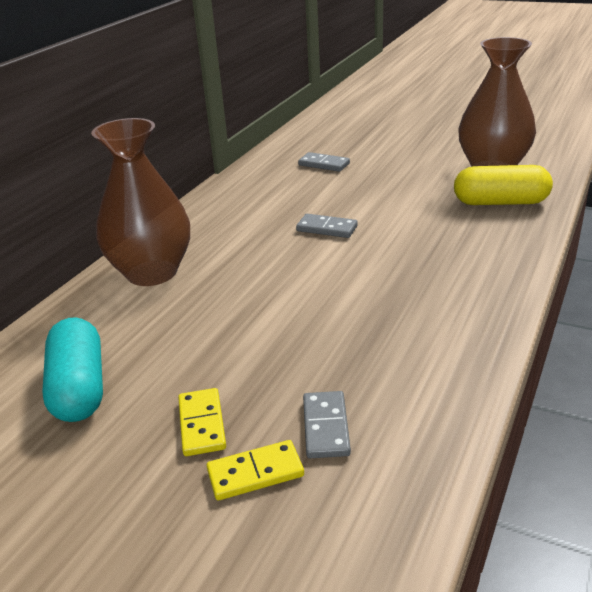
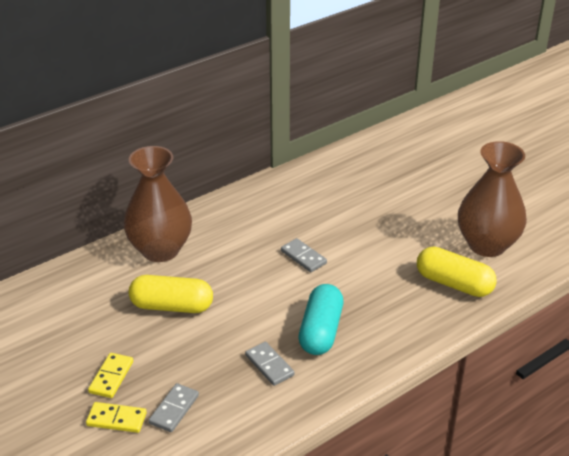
camera: 25 degrees right, 5 degrees up
(79, 388) = (64, 323): turquoise capsule -> turquoise capsule (321, 331)
(216, 319) = (172, 306): none -> yellow capsule
(324, 164) = (358, 188): grey domino -> grey domino (269, 365)

